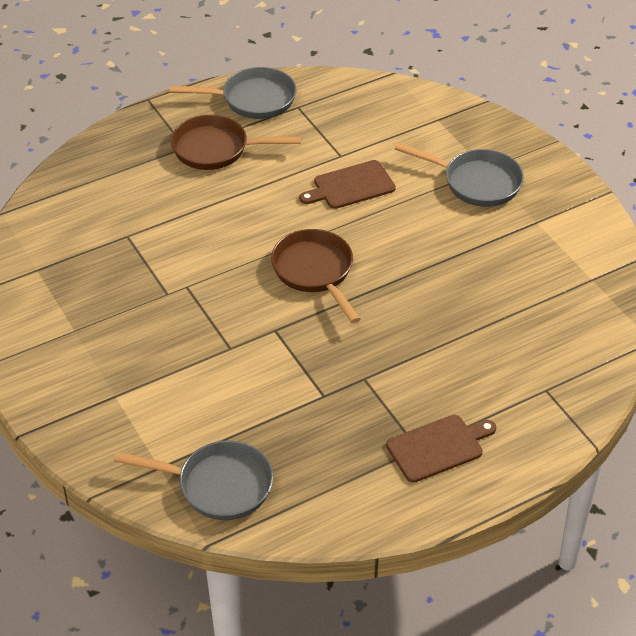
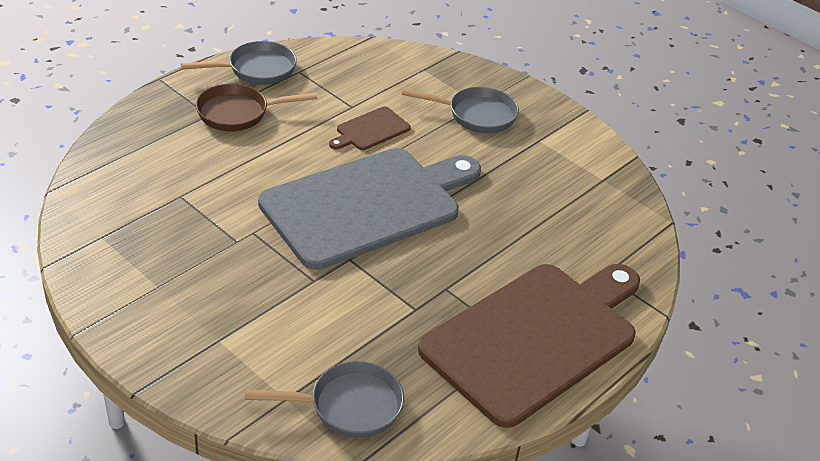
camera: 20 degrees left, 5 degrees down
(315, 272) = (367, 205): brown pan -> grey cutting board
(438, 447) = (535, 337): brown cutting board -> brown cutting board, size x2.48

